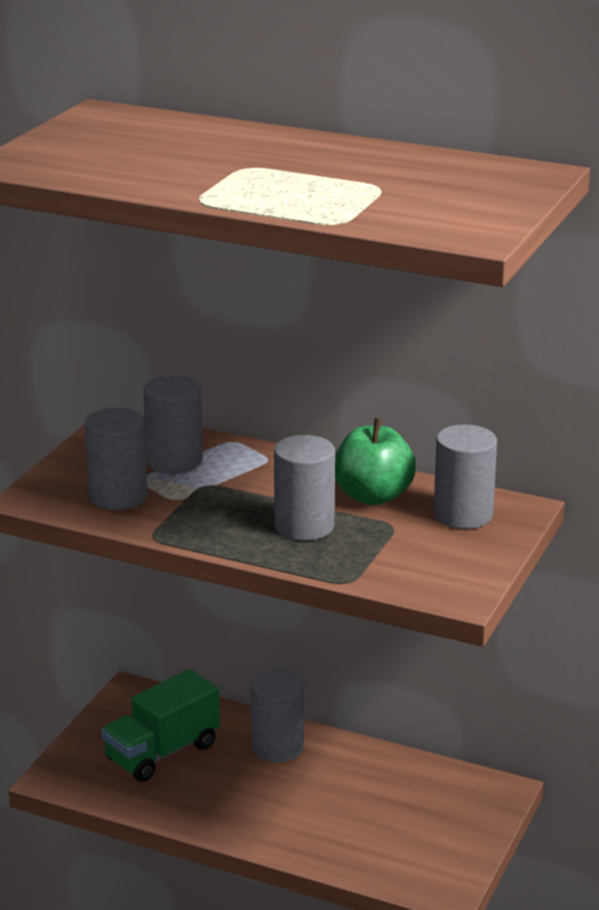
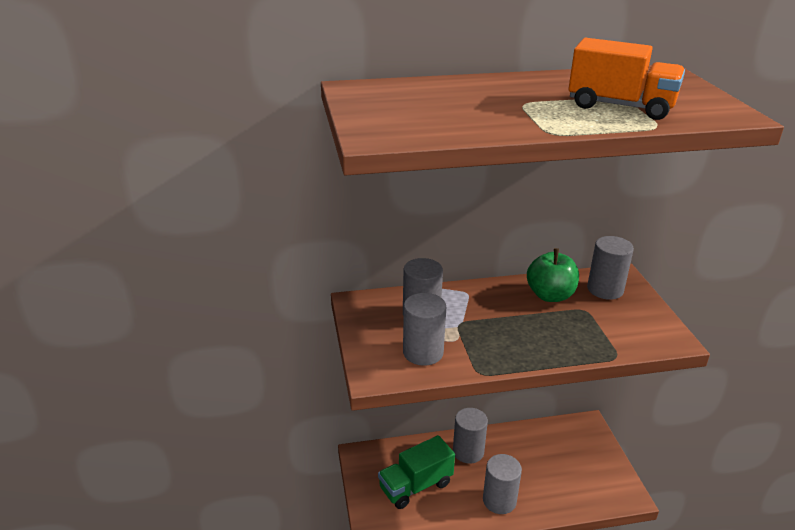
camera: 35 degrees left, 5 degrees up
(162, 752) = (415, 486): green truck -> green truck turned 45 degrees clockwise
(304, 526) = (546, 329): grey cylinder -> grey cylinder (499, 500)
(353, 195) = (620, 106): none -> orange truck

